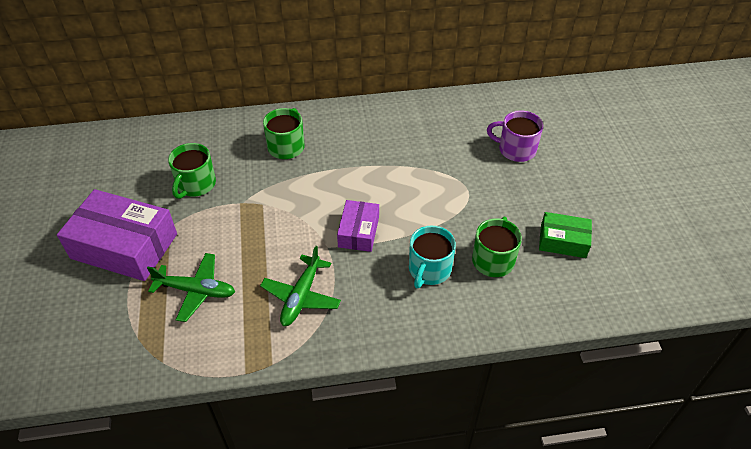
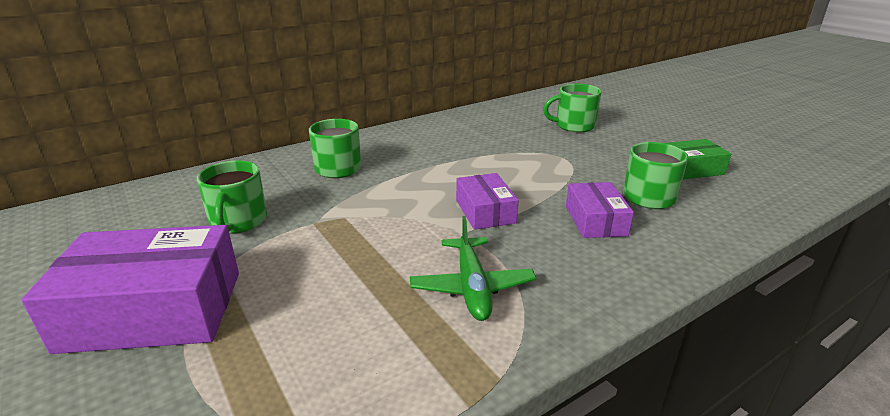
camera: 25 degrees left, 20 degrees down
(196, 291) = (310, 327): green plane -> none
(429, 269) = (595, 220): turquoise mug -> purple box
(516, 149) = (574, 126): purple mug -> green mug

